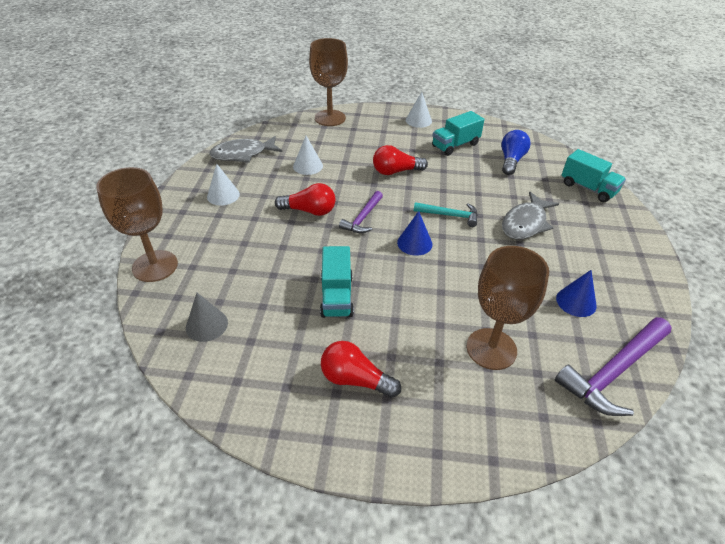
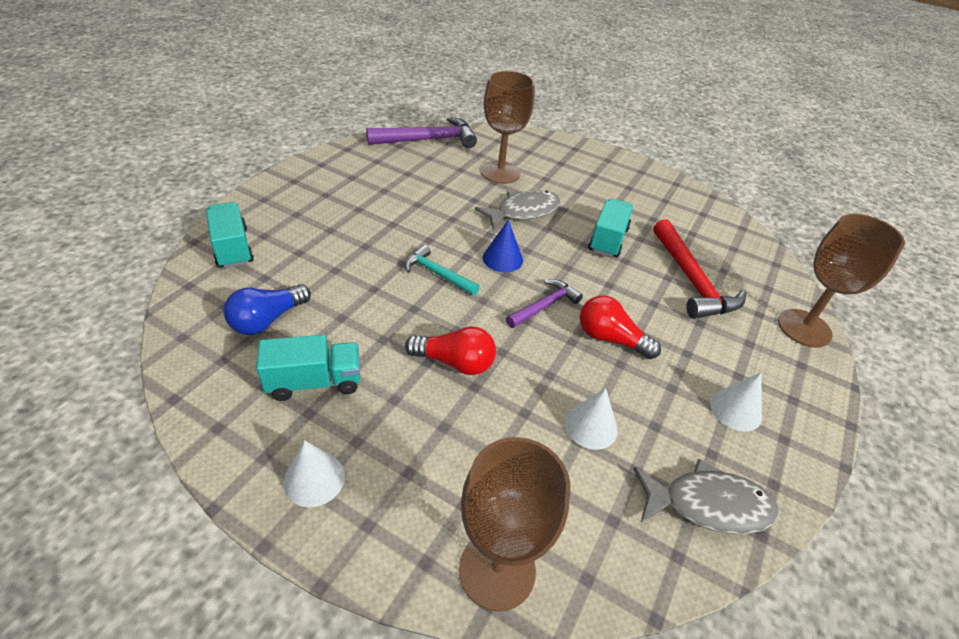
camera: 160 degrees left, 0 degrees up
(206, 325) = (733, 255): grey cone -> none
(251, 279) = (691, 280): none -> red hammer
(355, 379) = (612, 188): red light bulb -> none
(525, 223) = (362, 238): grey fish -> grey fish (523, 212)
(576, 302) = (402, 173): blue cone -> none

